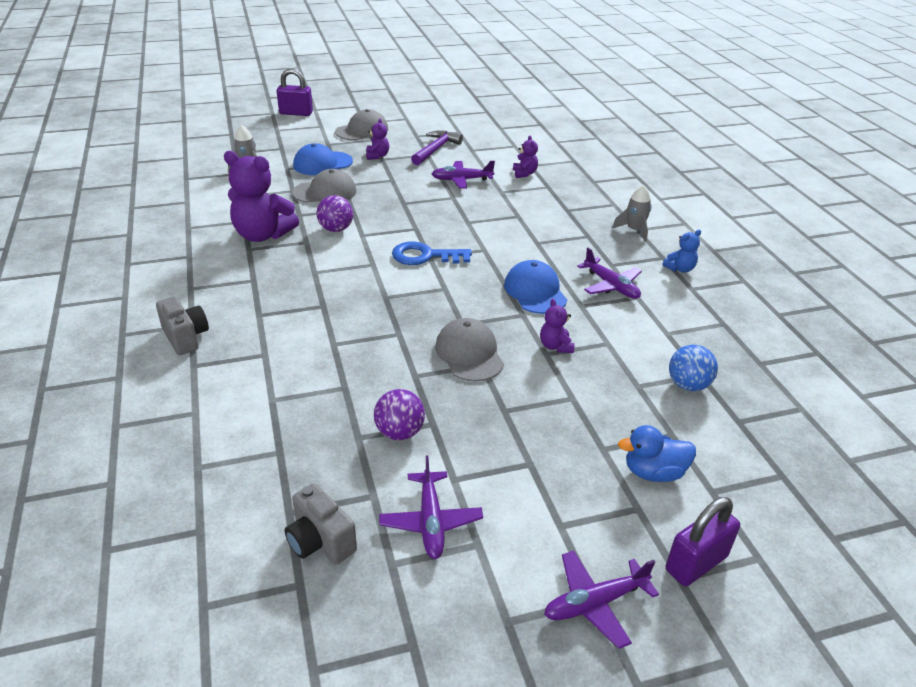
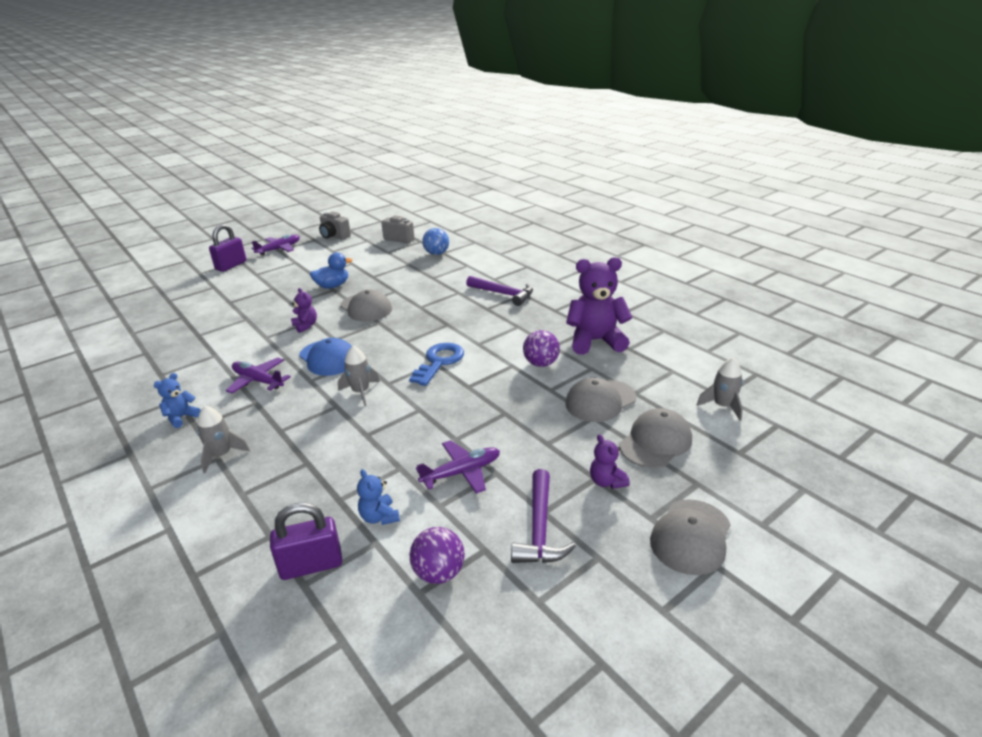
camera: 160 degrees right, 5 degrees down
(185, 338) = (550, 274): grey camera -> grey camera (334, 236)
(281, 321) = (503, 294): none -> purple hammer
(296, 113) = (846, 546): purple padlock -> purple padlock (311, 565)
(322, 163) = (655, 442): blue cap -> grey cap
(399, 432) = (388, 270): purple ball -> purple ball (439, 573)
(425, 256) = (439, 362): blue key -> blue key turned 45 degrees counterclockwise
(431, 521) = (356, 251): purple plane -> none
(512, 248) = (361, 392): none -> grey rocket
(524, 173) = (379, 517): purple teddy bear -> blue teddy bear
(653, 472) = (245, 286): blue duck -> blue duck (332, 286)
(688, 385) = (210, 327): blue ball -> blue ball (436, 253)

